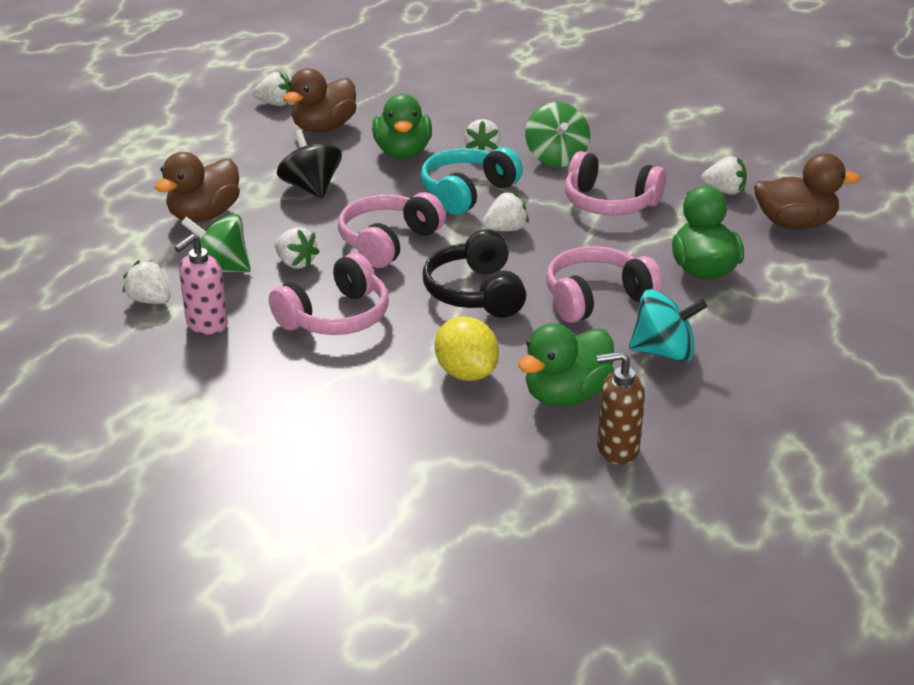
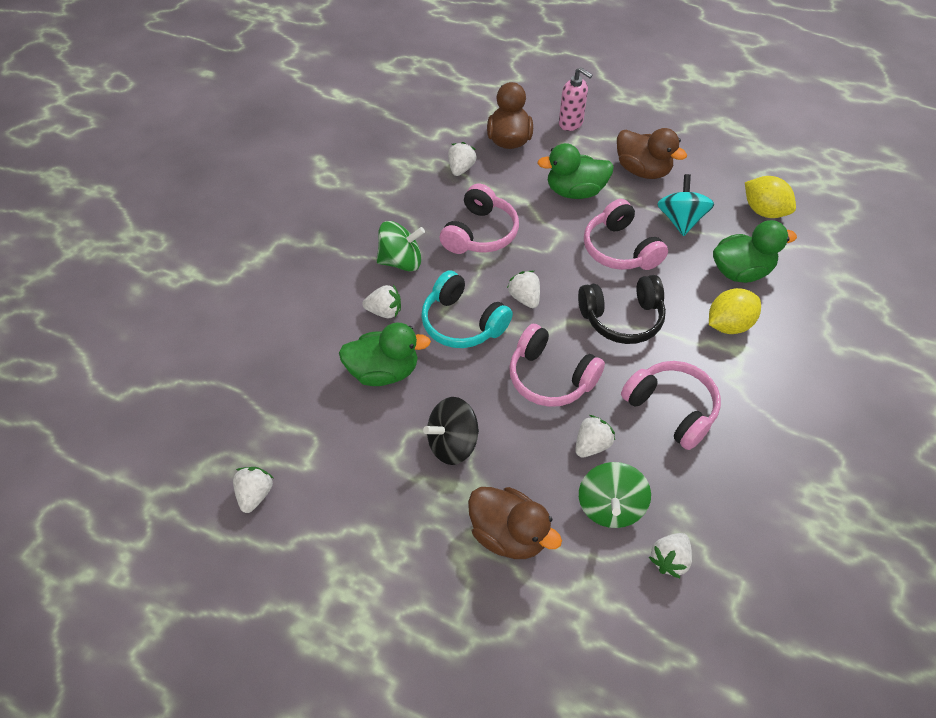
camera: 90 degrees left, 20 degrees up
(206, 324) = (699, 505): pink soap dispenser -> pink soap dispenser (571, 123)
(323, 128) = (322, 442): brown duck -> brown duck (642, 170)
(566, 395) = (740, 271): green duck -> green duck turned 60 degrees counterclockwise
(617, 449) = (791, 250): brown soap dispenser -> none
(702, 434) = (764, 211): none -> yellow lemon

